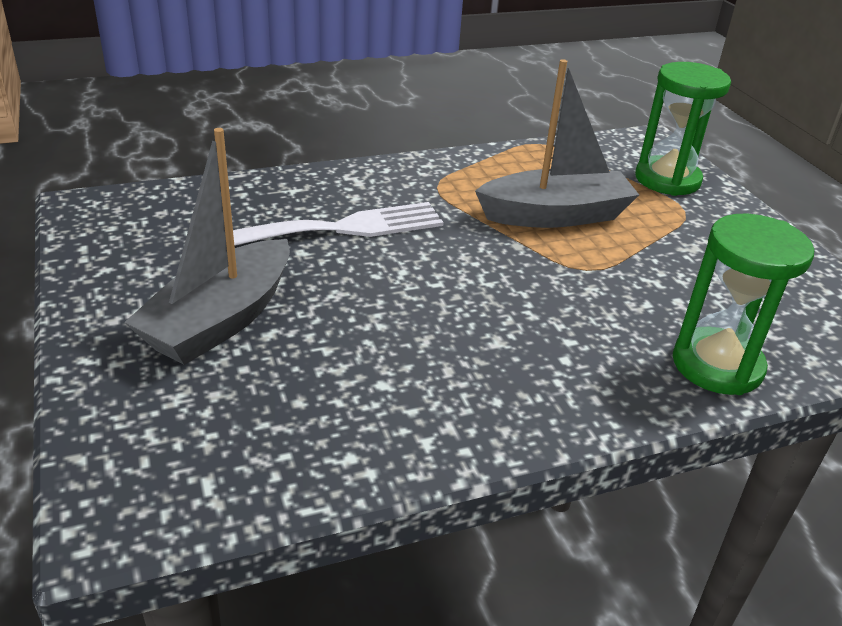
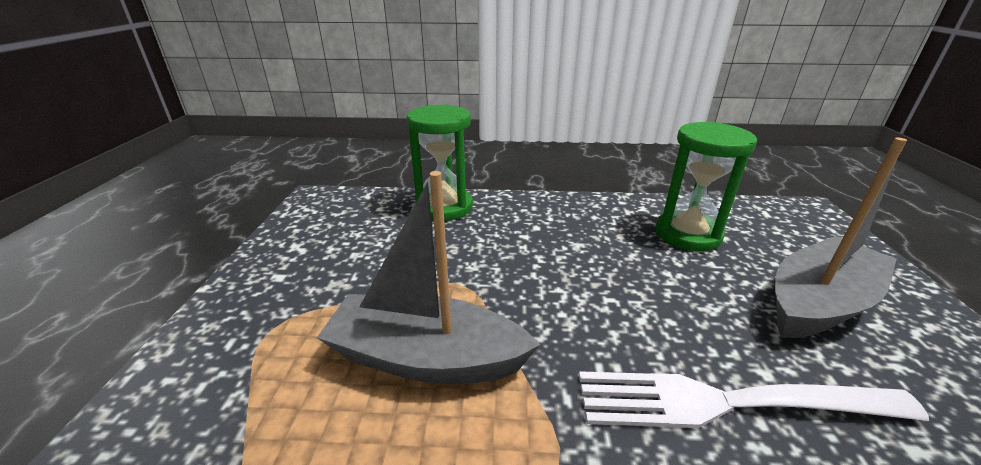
camera: 155 degrees left, 5 degrees down
(667, 179) = (203, 390): green hourglass -> green hourglass (687, 234)

